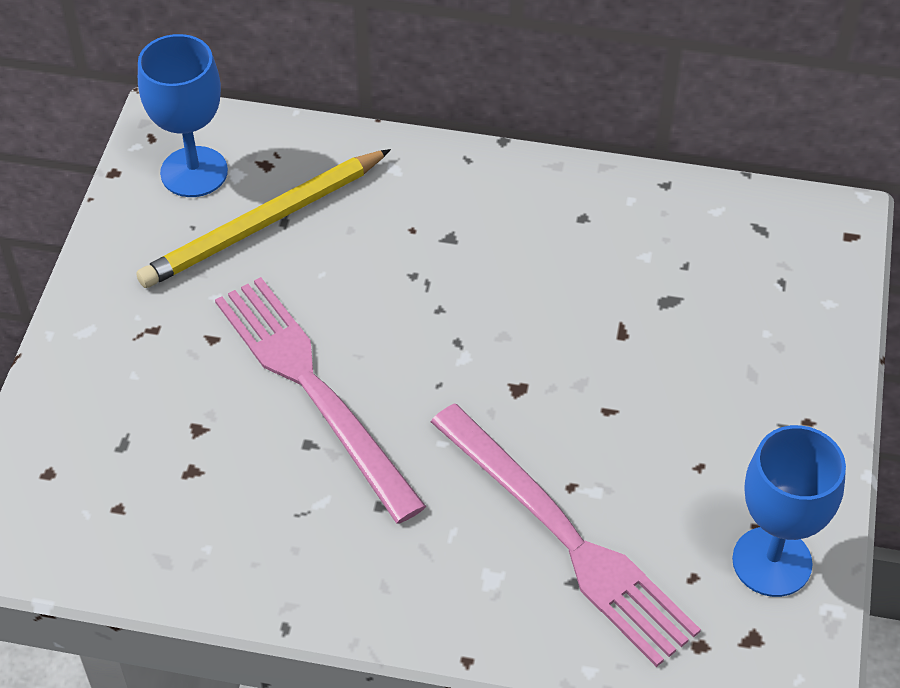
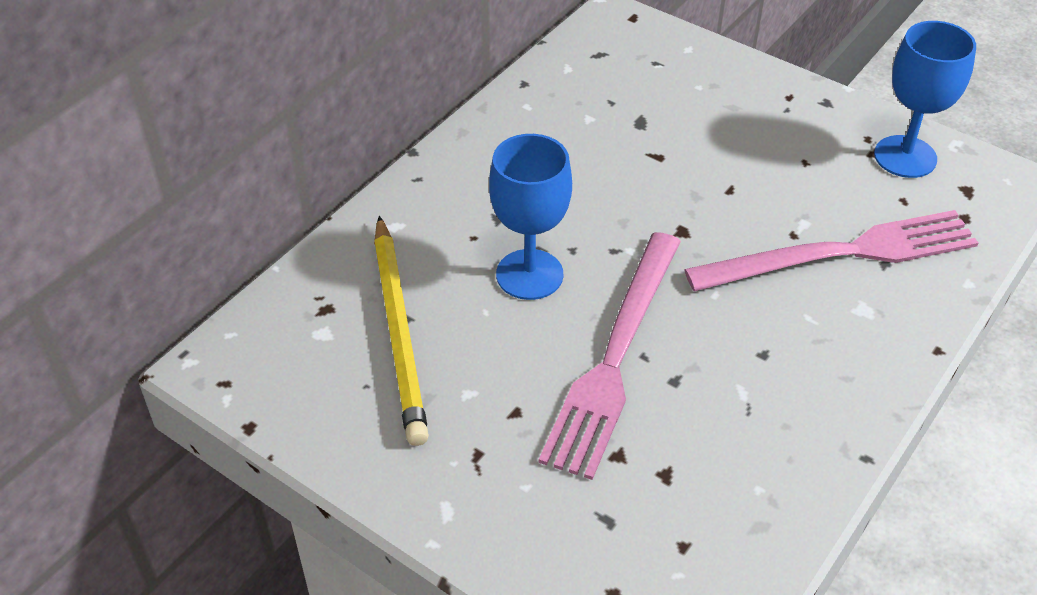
camera: 65 degrees left, 5 degrees down
(194, 172) = (297, 363): blue goblet -> blue goblet (529, 274)
(312, 388) = (614, 358): pink fork -> pink fork turned 60 degrees counterclockwise

